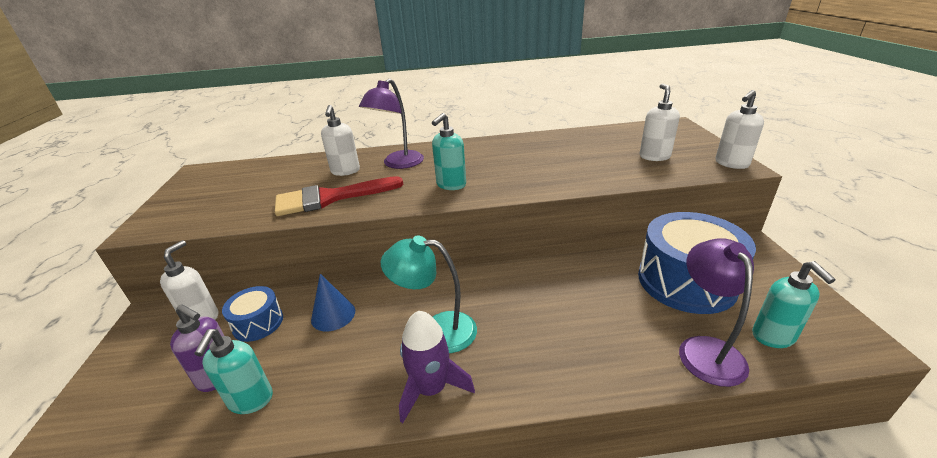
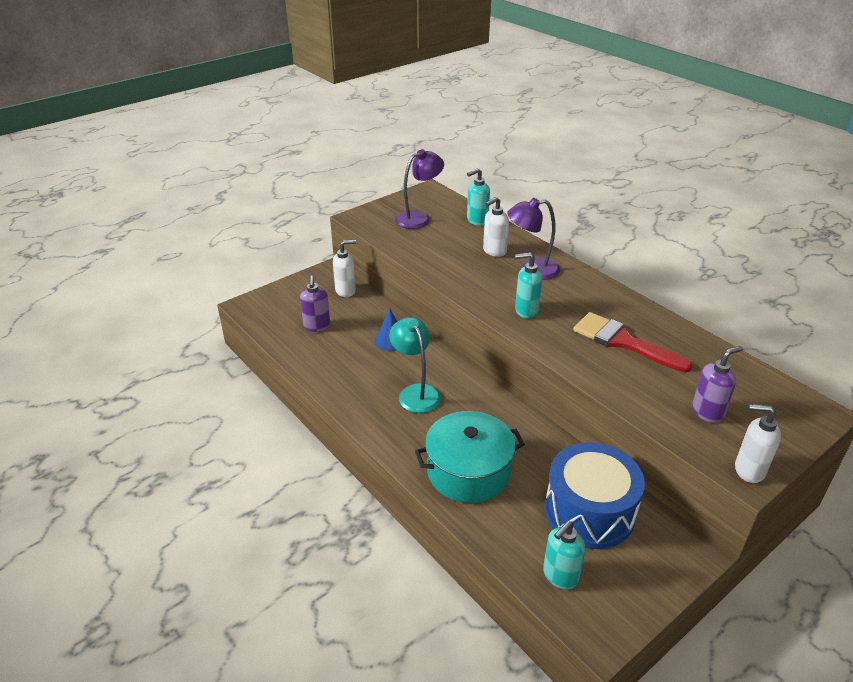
camera: 55 degrees right, 5 degrees up
(250, 400) = (313, 347): turquoise soap dispenser -> turquoise soap dispenser (477, 221)
(258, 323) = (360, 315): blue drum -> none
(330, 198) = (454, 265): red brush -> red brush (623, 342)
(431, 389) = (371, 411): purple rocket -> none
(592, 341) = (468, 471): none -> turquoise pot
(654, 156) = (707, 412): white soap dispenser -> purple soap dispenser
(705, 349) = (510, 535): purple lamp -> purple lamp (419, 218)

